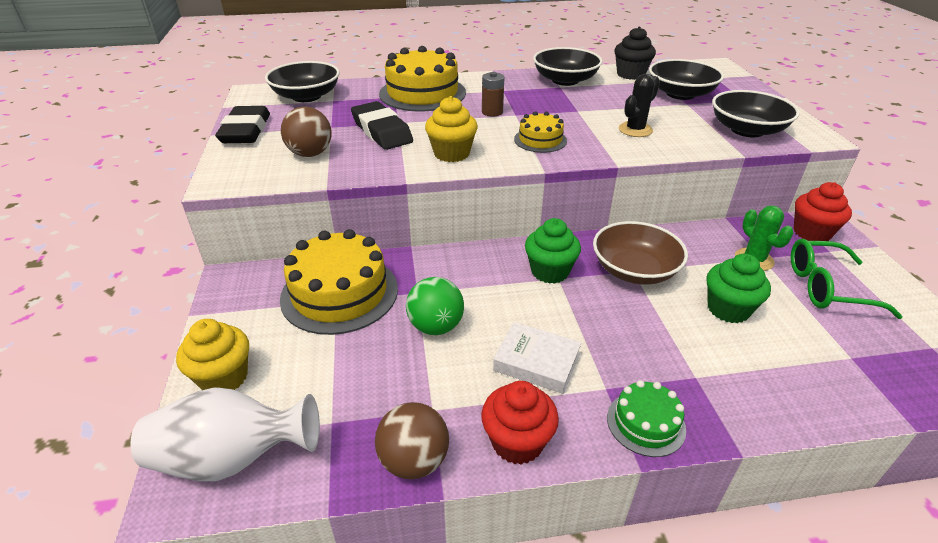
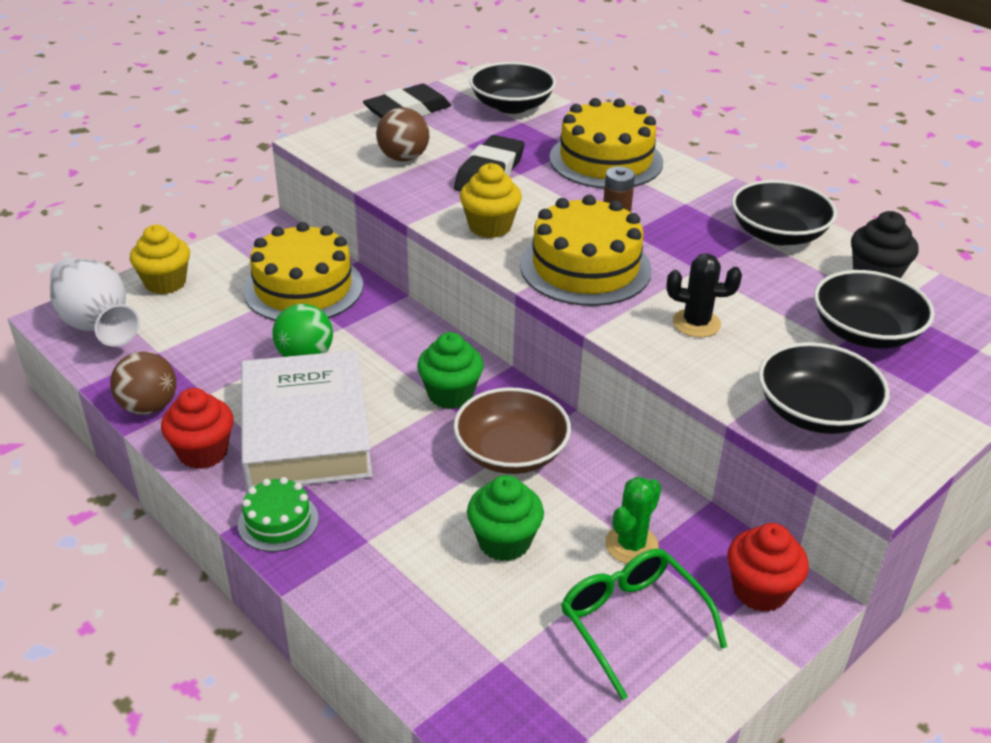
camera: 55 degrees right, 0 degrees up
(536, 362) = (306, 431): white book -> white book, size x2.01
(540, 140) = (585, 267): yellow cake -> yellow cake, size x1.91

